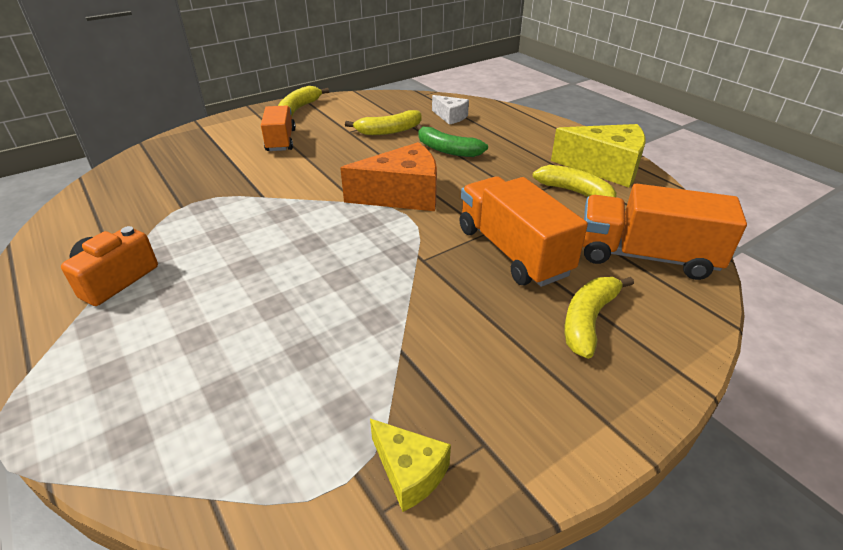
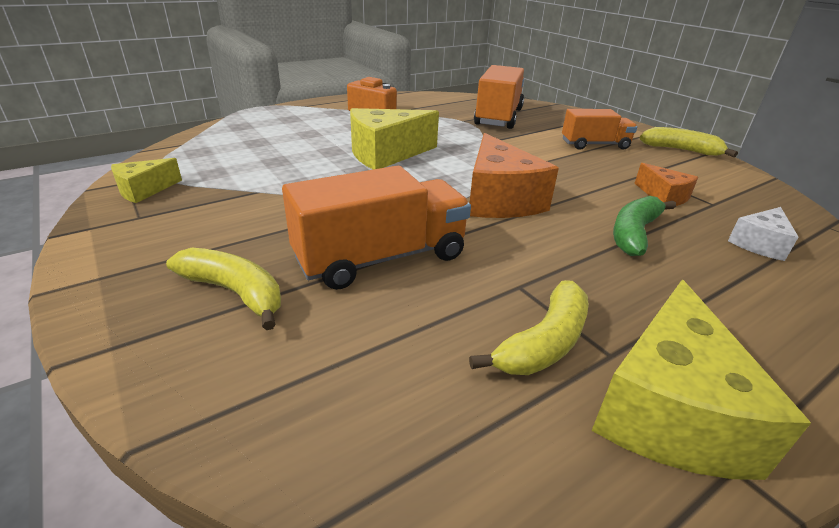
camera: 90 degrees right, 5 degrees down
(290, 260) = (386, 154): none -> yellow cheese
(389, 131) = (663, 196): yellow banana -> orange cheese
(645, 256) = (345, 384): orange truck -> orange truck (498, 117)

